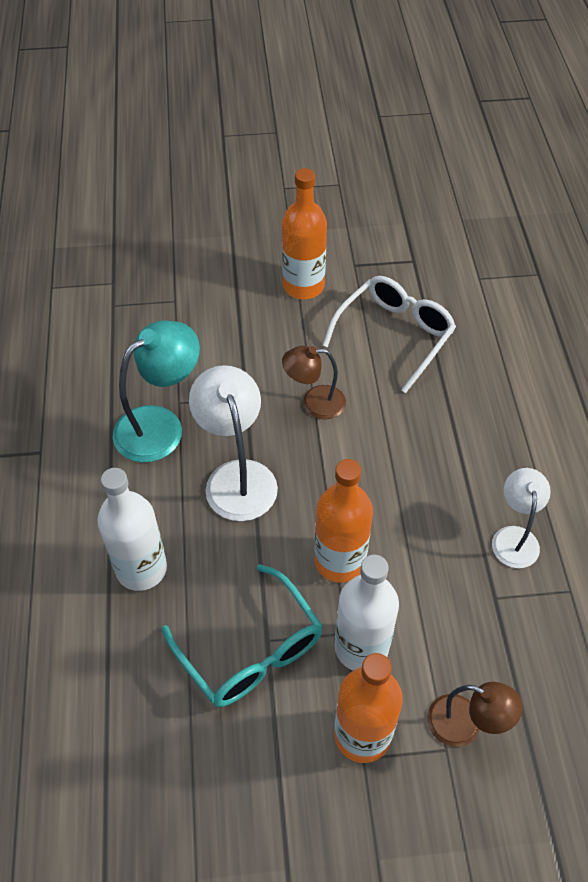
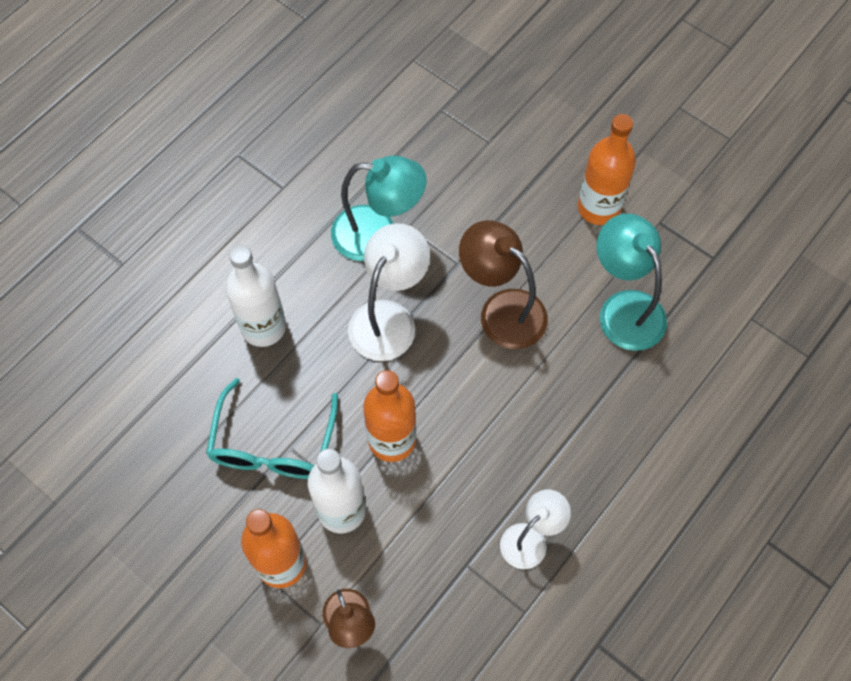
camera: 45 degrees right, 10 degrees up
(314, 403) = (502, 310): brown lamp -> brown lamp, size x1.58
(395, 335) = (624, 308): white glasses -> turquoise lamp

